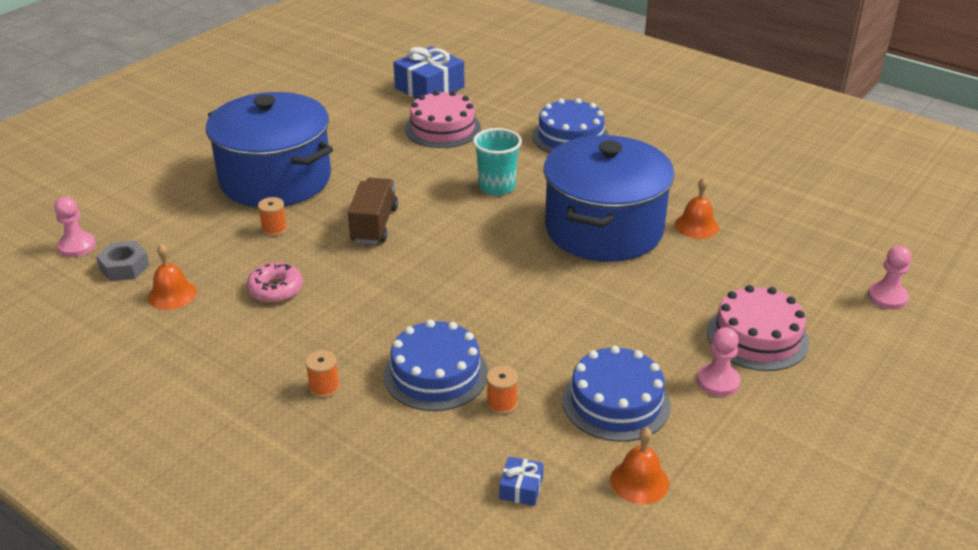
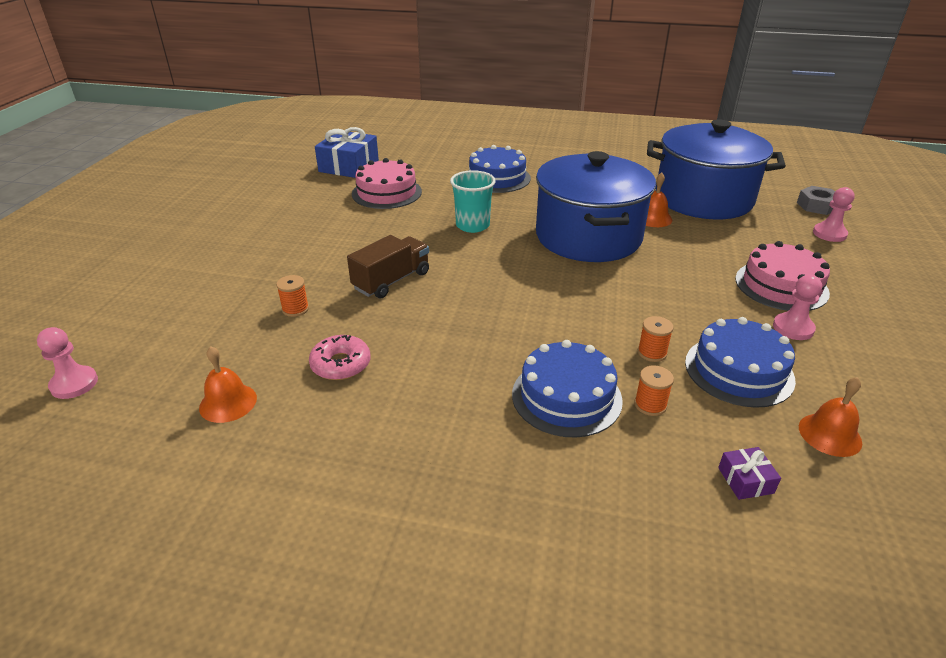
camera: 25 degrees left, 0 degrees up
(124, 267) = (150, 390): grey nut -> grey nut (816, 206)
(275, 179) = (262, 265): blue pot -> blue pot (703, 199)
(324, 387) = (471, 447): orange spool -> orange spool (652, 353)
(374, 225) = (391, 281): brown truck -> brown truck turned 60 degrees clockwise
(521, 488) = (745, 480): blue gift -> purple gift

